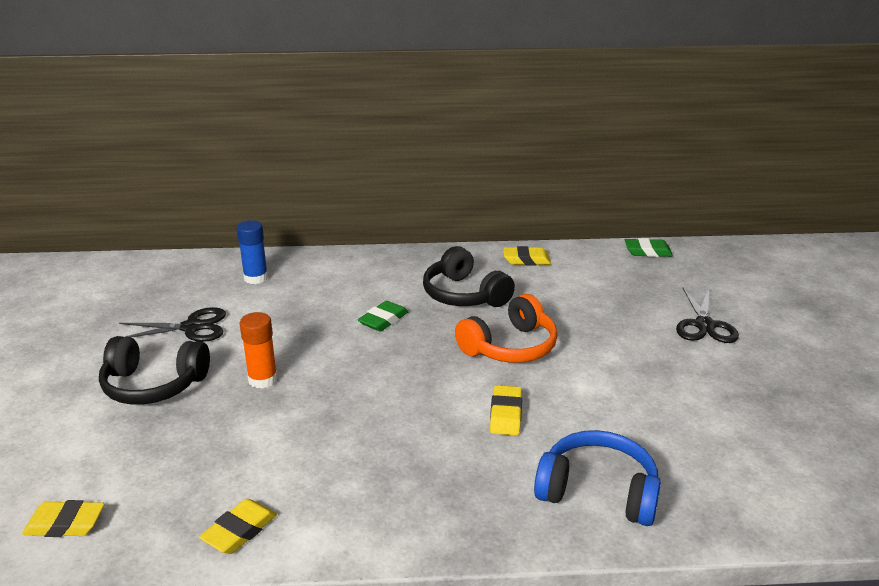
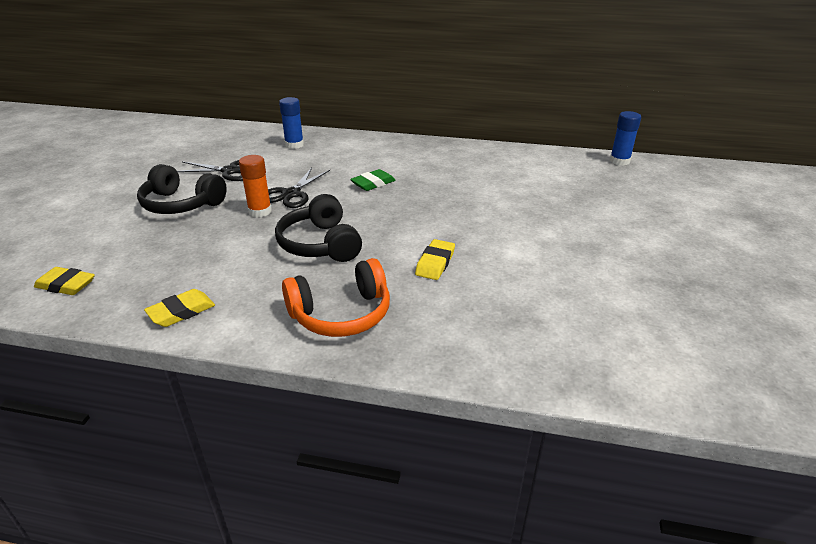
camera: 15 degrees right, 5 degrees up
(464, 295) = (446, 174): black headphones -> black headphones (320, 244)
(510, 347) = (464, 215): orange headphones -> orange headphones (341, 314)
(526, 260) = (511, 156): yellow eraser -> none
(598, 492) = (484, 335): blue headphones -> none
(647, 251) = (619, 161): green eraser -> blue glue stick
(704, 325) = (645, 221): black scissors -> black scissors (291, 194)

